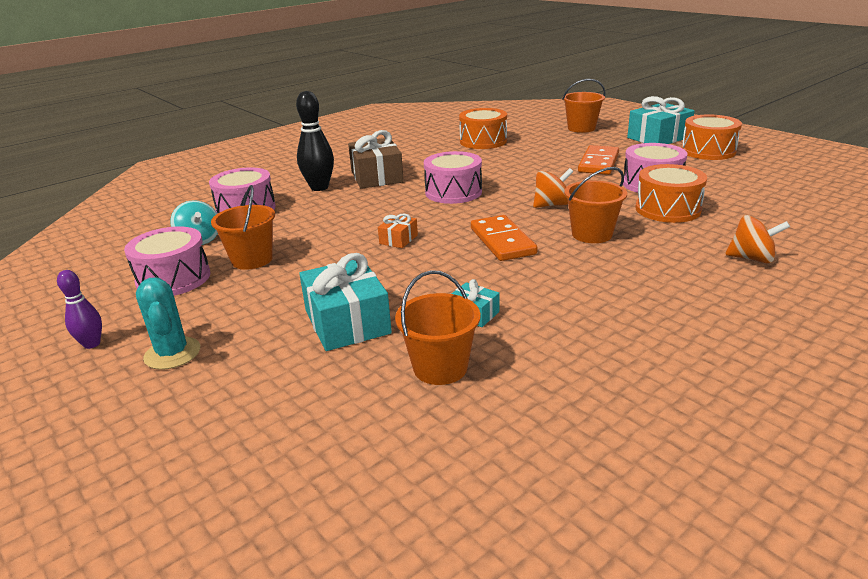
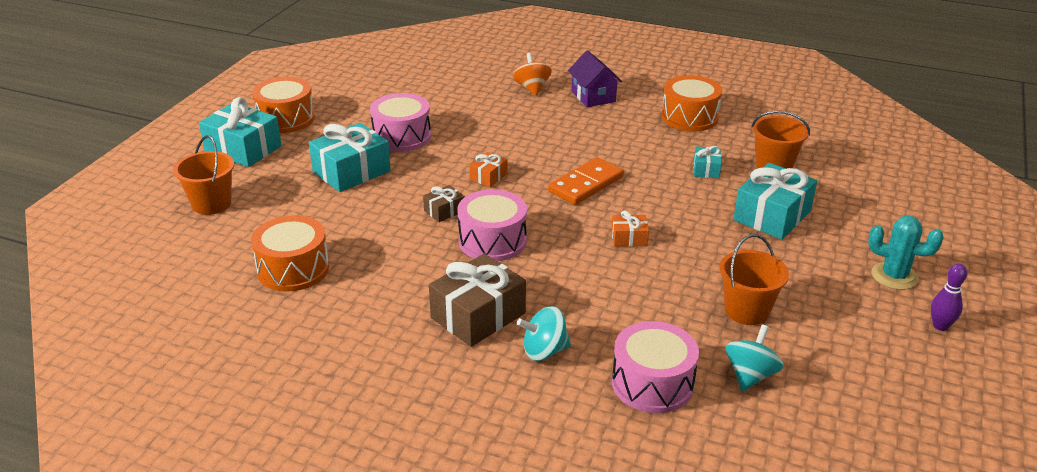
camera: 120 degrees left, 5 degrees up
(172, 353) = (894, 276): turquoise cactus -> turquoise cactus turned 75 degrees clockwise
(173, 278) = (826, 343): pink drum -> none
(319, 187) = (544, 351): black bowling pin -> turquoise spinning top
(511, 183) = (444, 211): none -> brown gift
(551, 205) = (488, 177): orange spinning top -> orange gift
(592, 234) = (539, 148): orange bucket -> none
(598, 163) = (351, 171): orange domino -> turquoise gift
(667, 209) = (461, 123): orange drum -> orange drum (689, 117)
(714, 292) = (593, 96): none -> purple house

